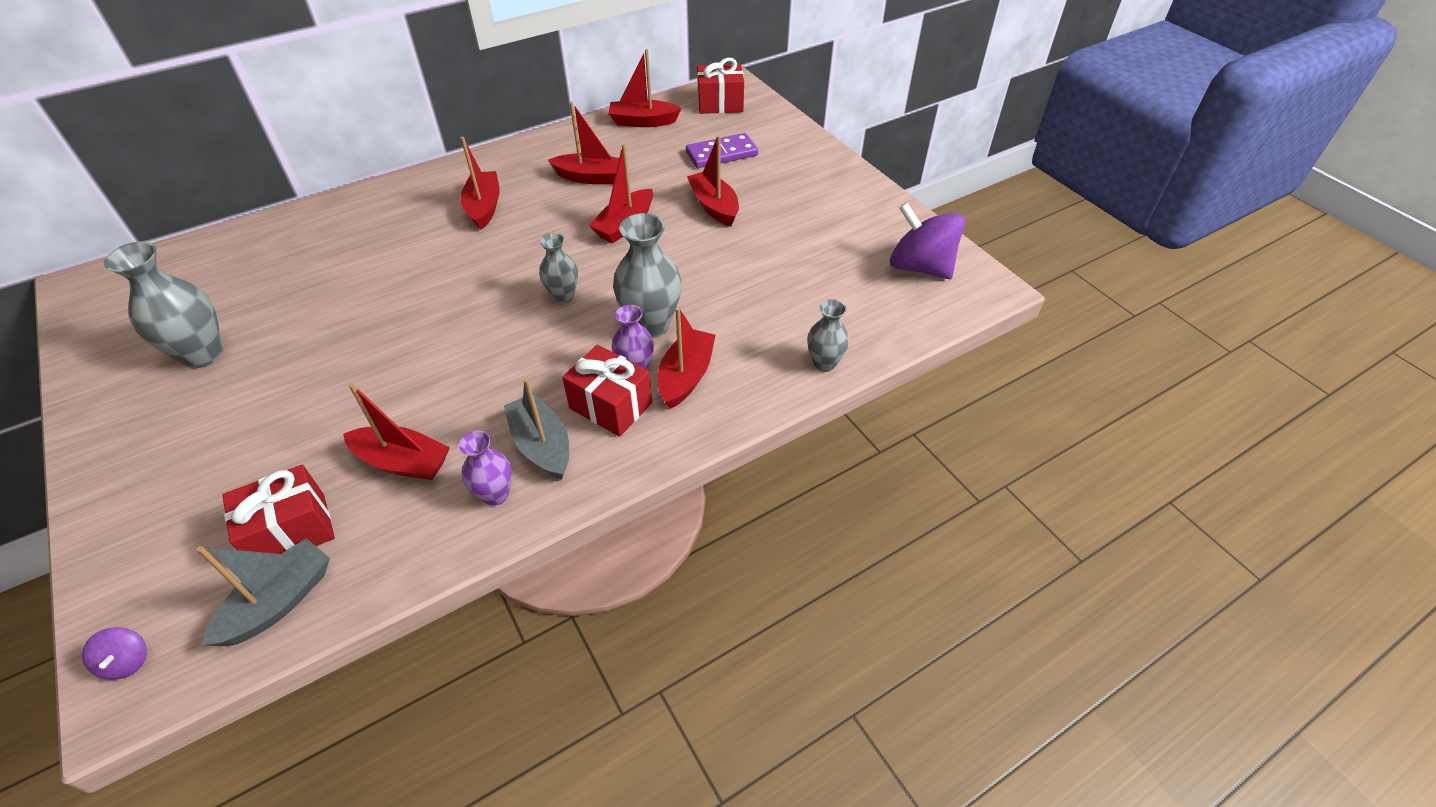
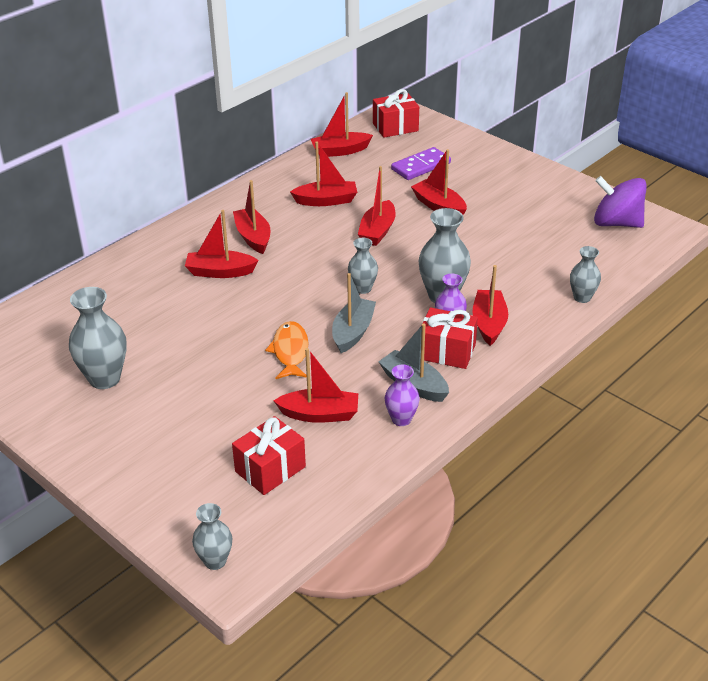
camera: 15 degrees left, 10 degrees down
(127, 661) = (215, 561): purple spinning top -> grey vase
(279, 602) = (295, 508): grey boat -> grey boat (353, 332)
(420, 243) = (220, 272): none -> red boat
(427, 363) = (290, 351): none -> orange fish

